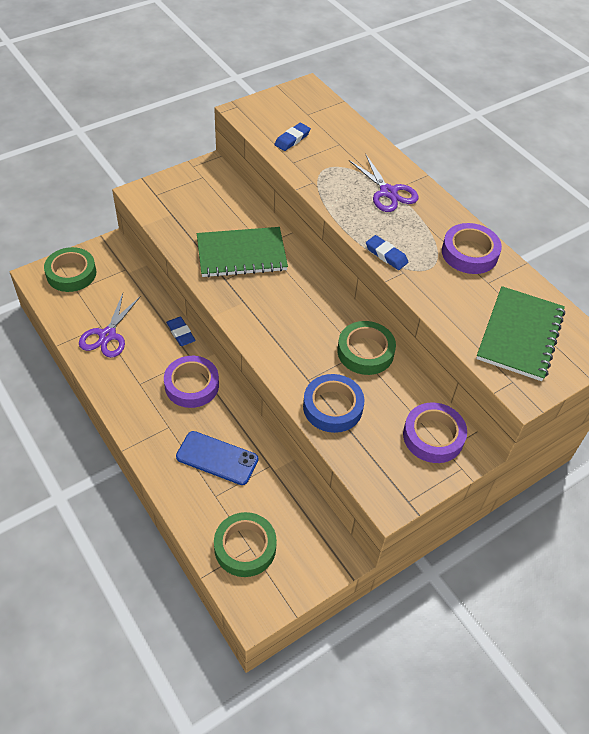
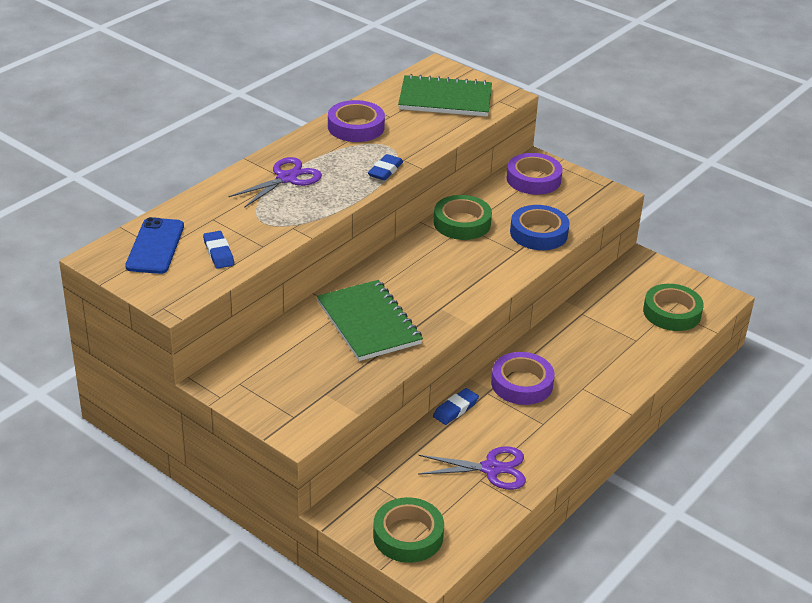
camera: 105 degrees left, 15 degrees down
(217, 458) = (596, 347): blue phone -> blue phone (155, 246)
(292, 139) = (218, 253): blue eraser -> blue eraser turned 45 degrees clockwise

